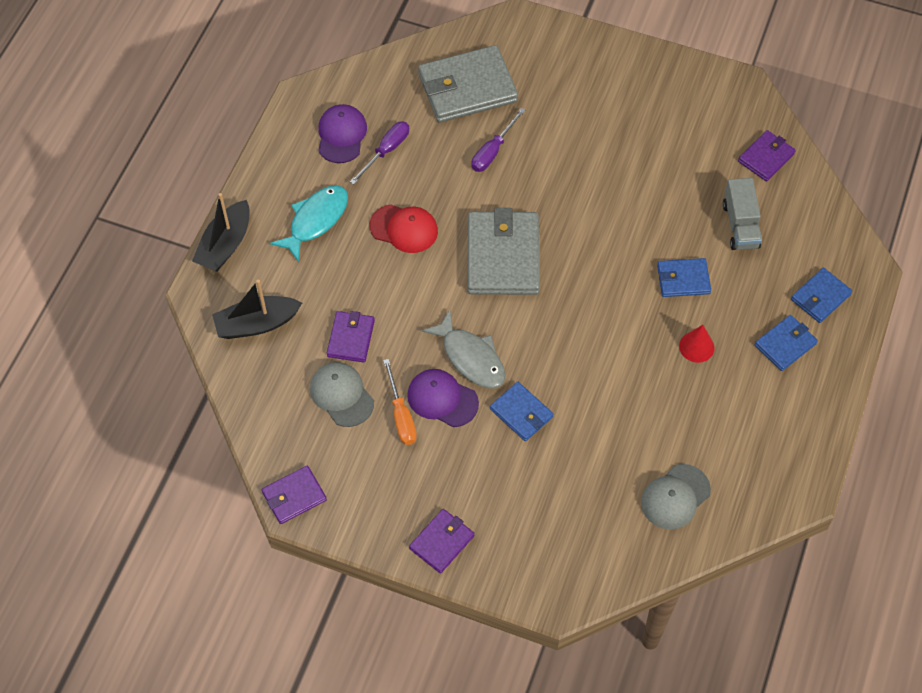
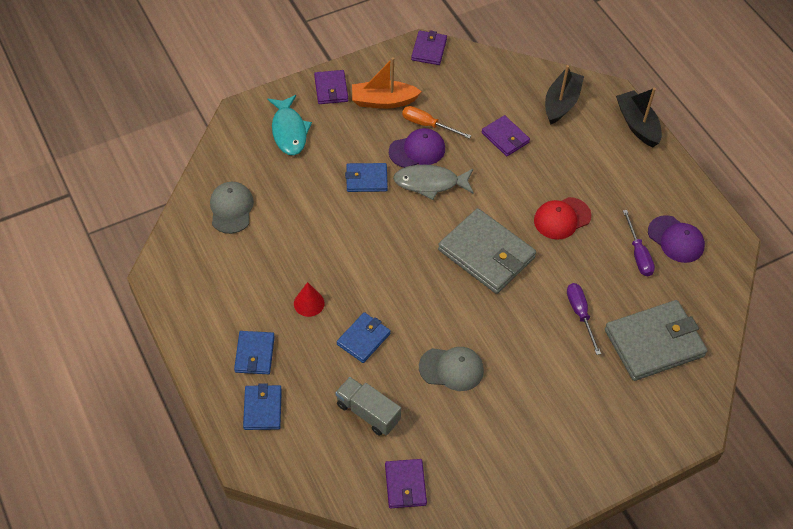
camera: 130 degrees right, 5 degrees down
(316, 220) = (614, 179): turquoise fish -> turquoise fish (289, 131)
(341, 395) = (470, 108): grey cap -> grey cap (451, 369)
(409, 479) = (383, 101): none -> orange boat
(467, 88) = (654, 343): grey wallet -> grey wallet turned 45 degrees clockwise

